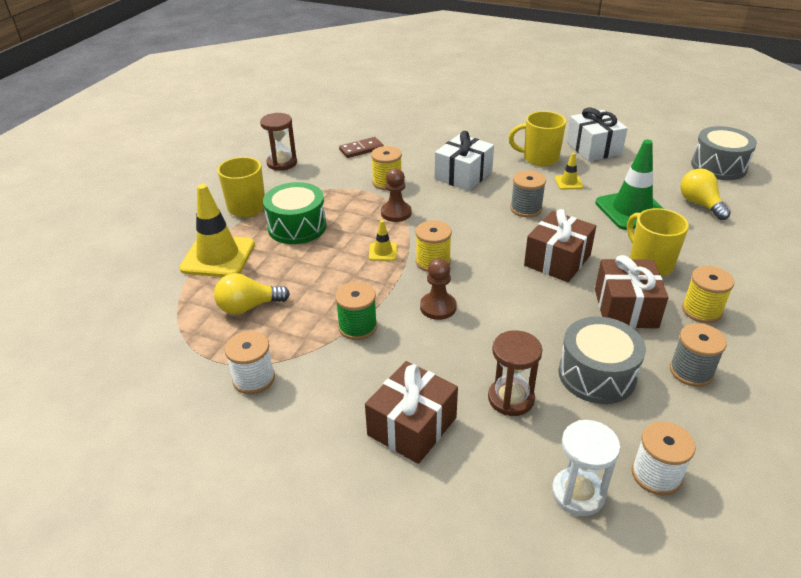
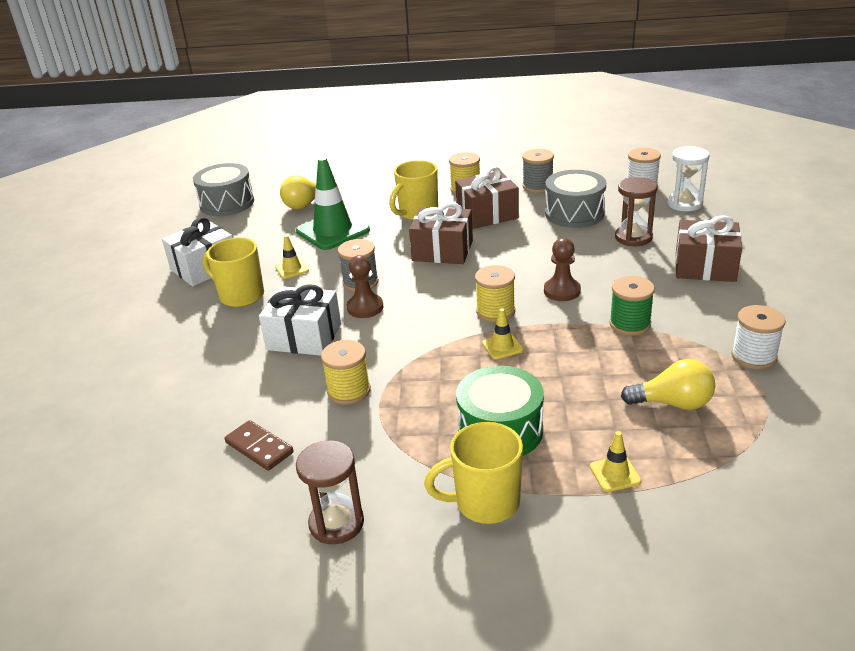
camera: 110 degrees left, 5 degrees down
(218, 256) = (615, 474): yellow traffic cone -> yellow traffic cone, size x0.46
(248, 307) = (673, 403): yellow light bulb -> yellow light bulb turned 45 degrees counterclockwise
(396, 213) = (418, 361): brown pawn -> brown pawn (365, 307)
(539, 158) = (240, 296): yellow mug -> yellow mug turned 135 degrees clockwise

